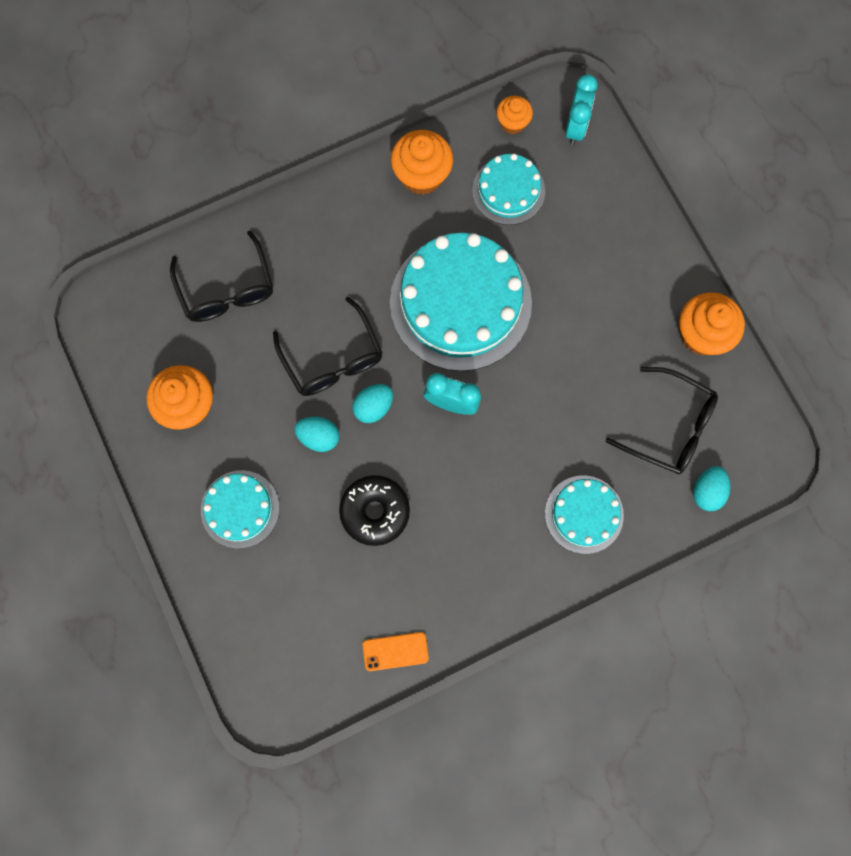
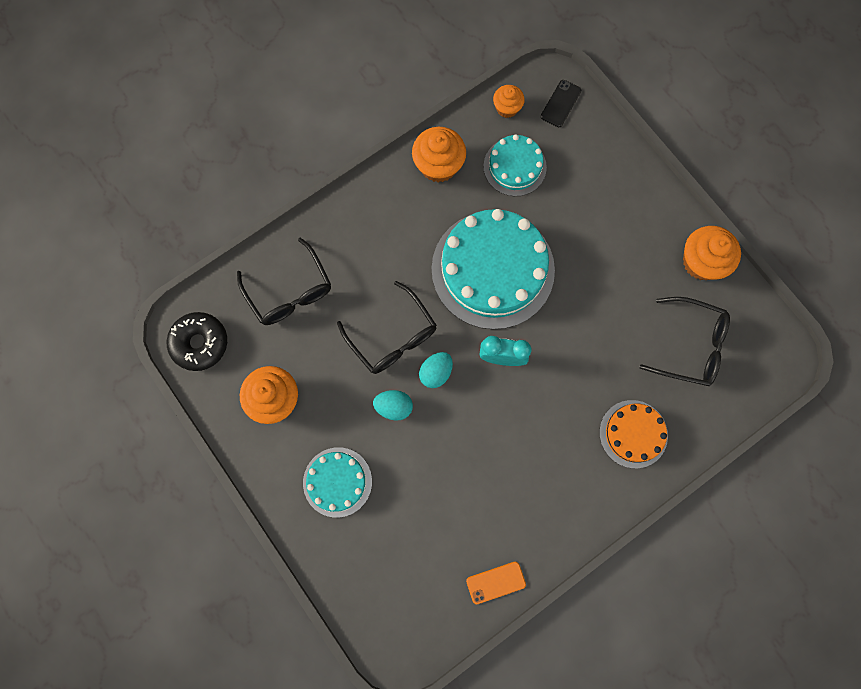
camera: 10 degrees left, 0 degrees up
(375, 511) = (454, 463): black donut -> black donut (200, 343)
(575, 127) = (560, 103): turquoise clock -> black phone
(584, 514) = (633, 434): turquoise cake -> orange cake
(707, 491) = (733, 396): turquoise egg -> none

